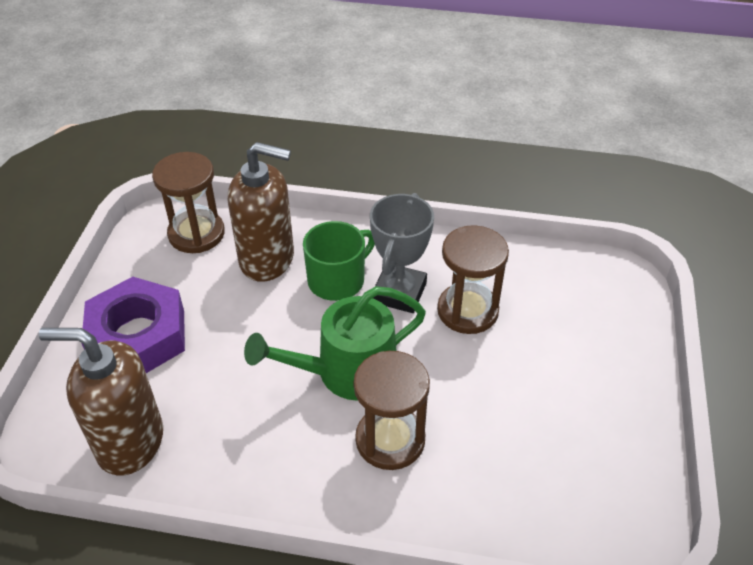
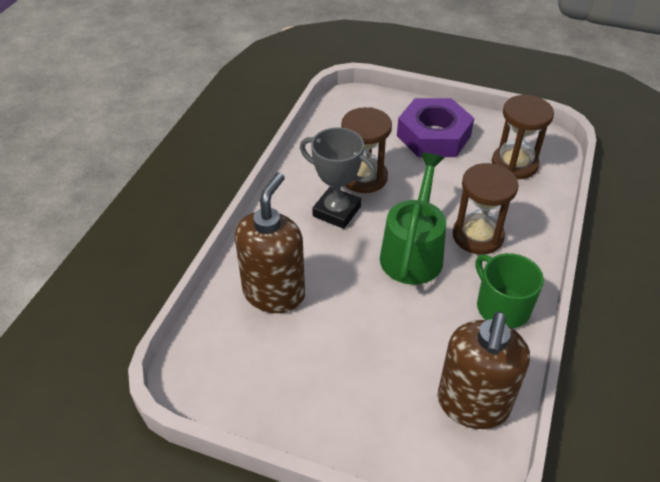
camera: 80 degrees left, 0 degrees up
(138, 336) = (350, 400): purple nut -> purple nut (433, 136)
(196, 234) = (220, 348): brown hourglass -> brown hourglass (514, 164)
(337, 280) = (313, 247): green mug -> green mug (502, 306)
(347, 372) = (413, 252): green watering can -> green watering can turned 150 degrees counterclockwise

